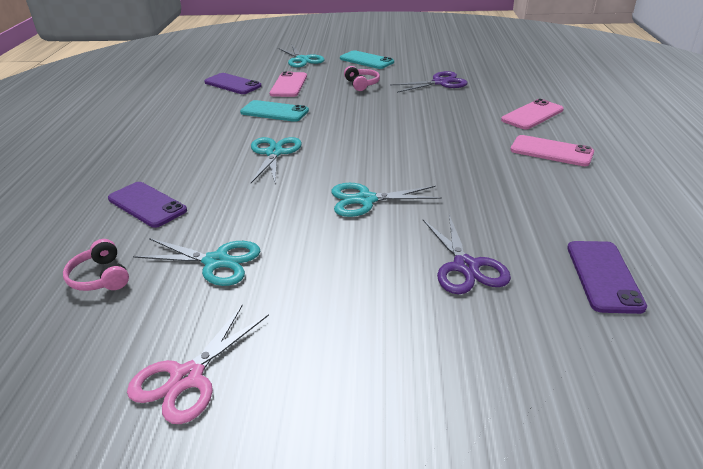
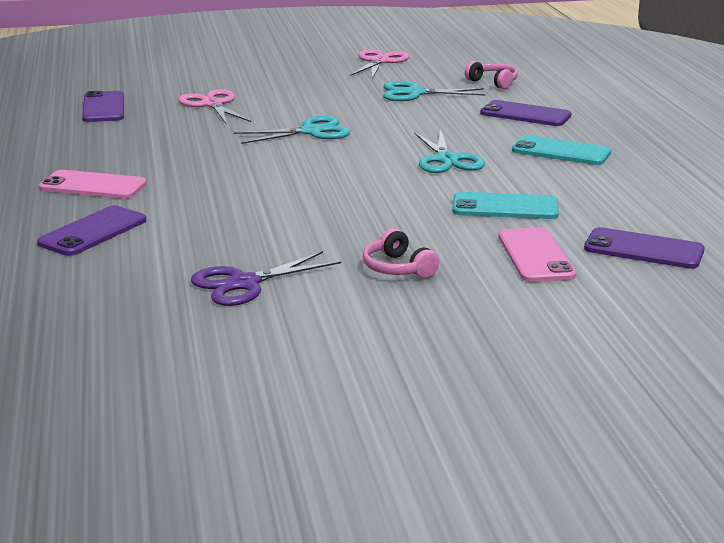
camera: 165 degrees right, 10 degrees down
(302, 60) = (580, 325): turquoise scissors -> none
(366, 60) = (426, 335): turquoise phone -> turquoise phone (561, 151)
(465, 266) = (212, 104): purple scissors -> pink scissors
(532, 115) = (93, 232): pink phone -> purple phone

